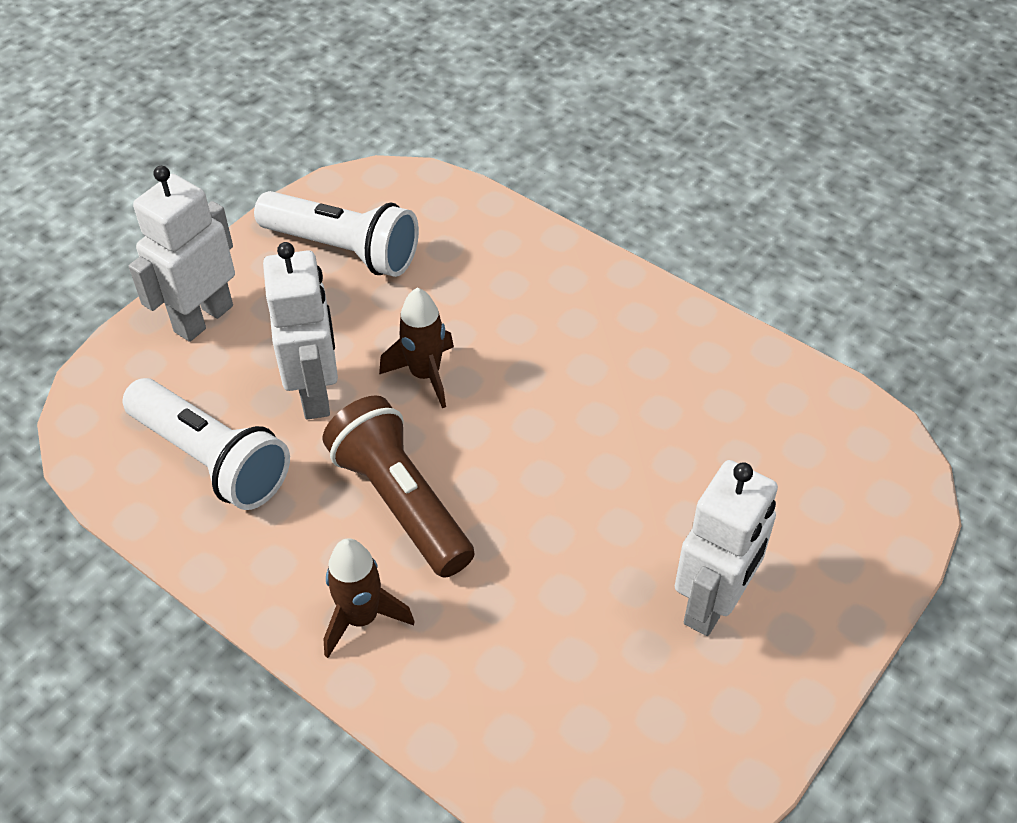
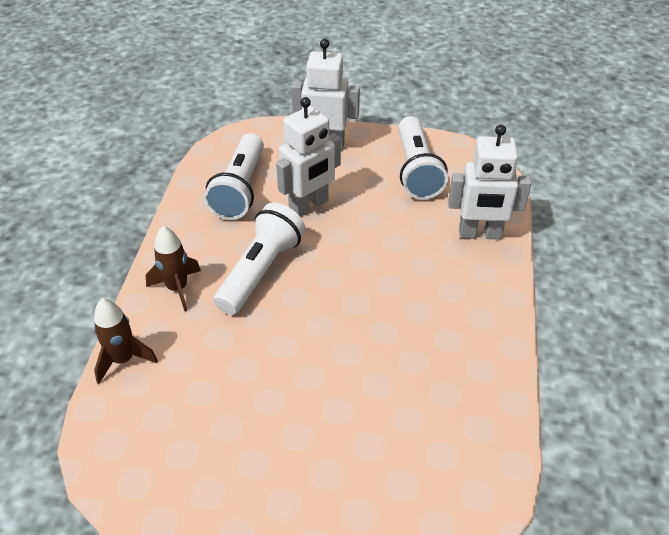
camera: 60 degrees right, 5 degrees down
(401, 502) = (260, 271): brown flashlight -> white flashlight
(425, 375) = (355, 242): brown rocket -> brown rocket (123, 359)
(713, 604) = (280, 449): white robot -> white robot (480, 234)

